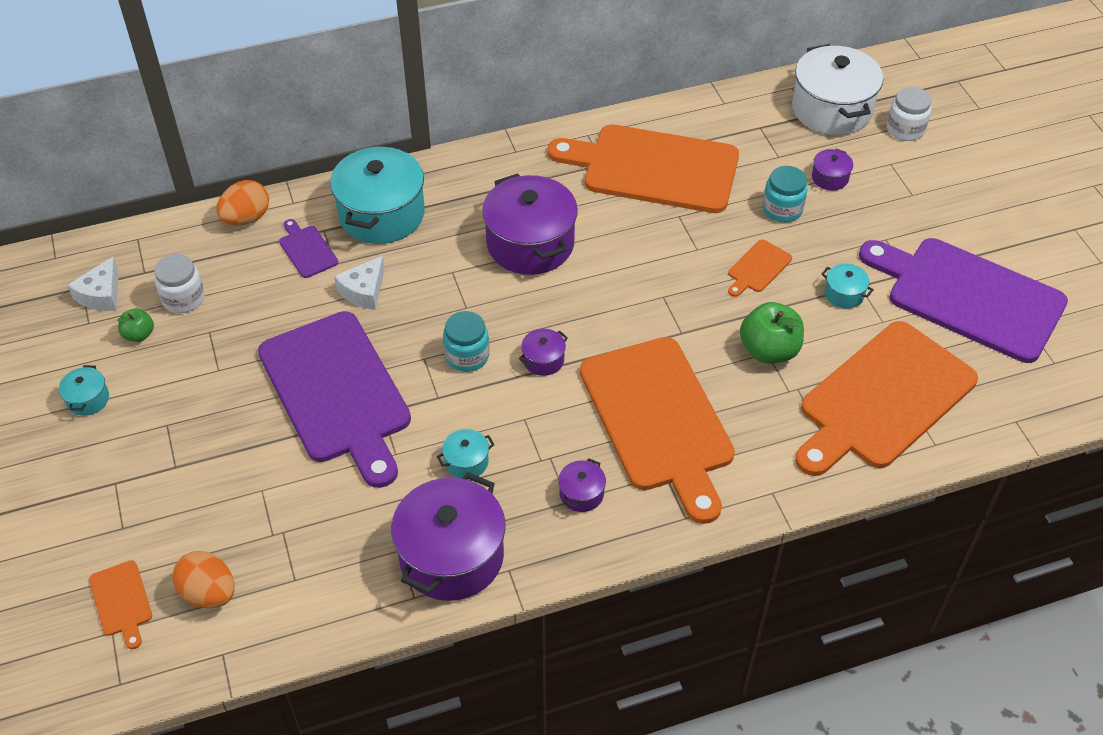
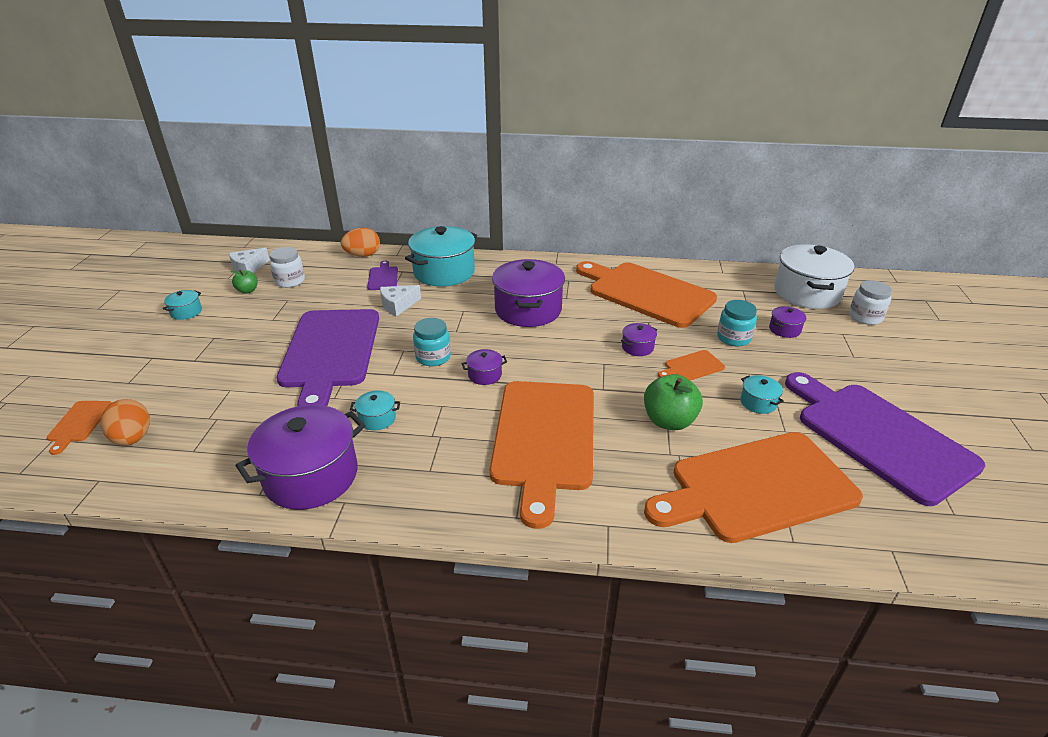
camera: 25 degrees right, 15 degrees down
(581, 494) = (444, 469): purple pot -> purple pot (637, 347)

